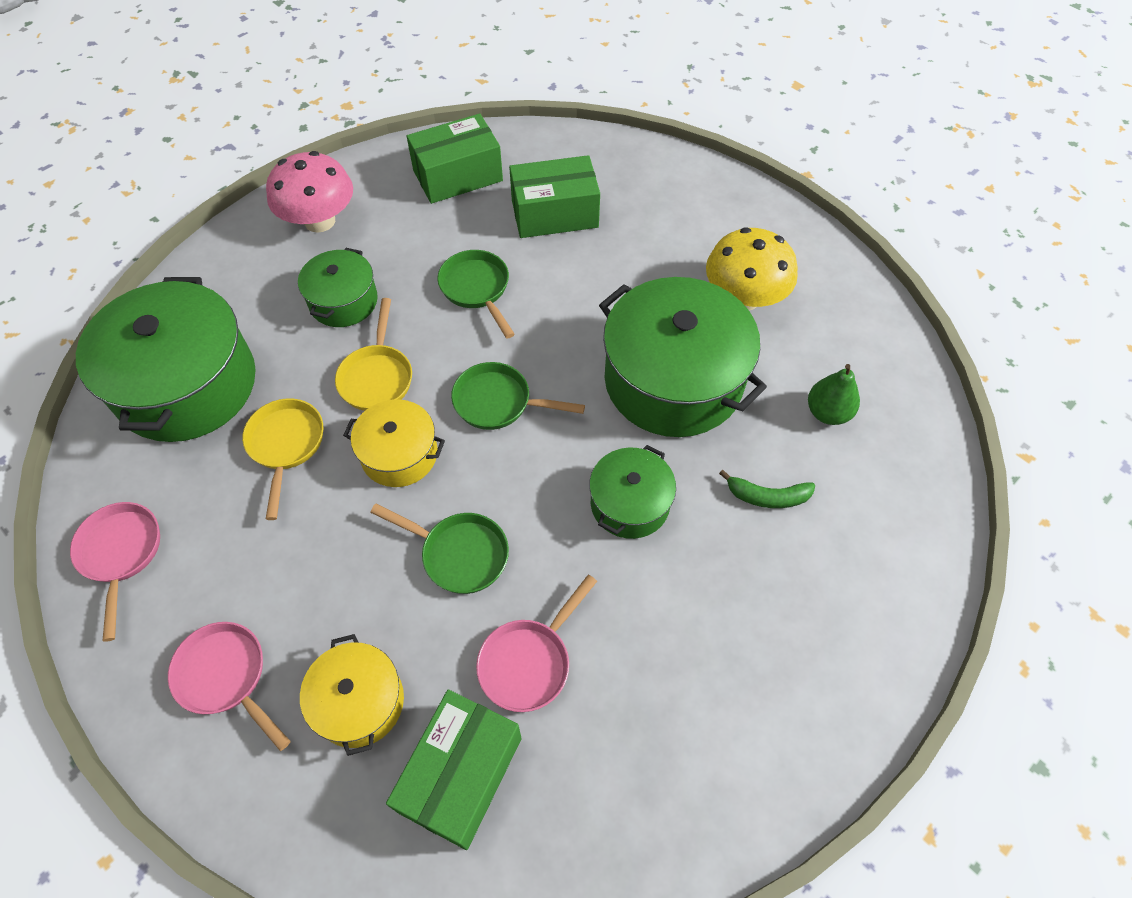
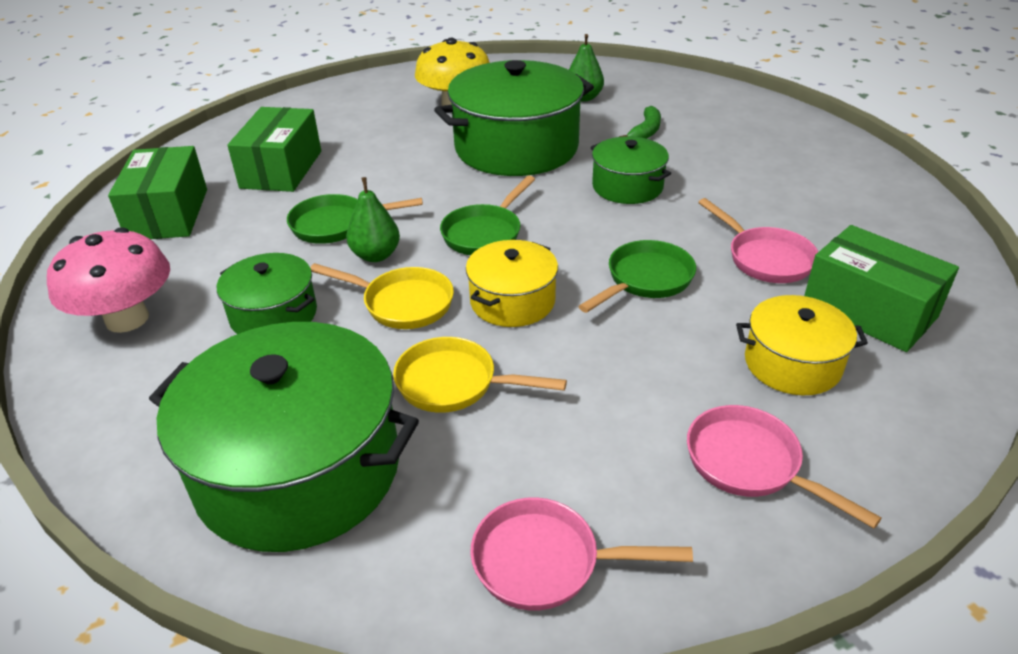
camera: 70 degrees left, 20 degrees down
(226, 677) = (750, 464): pink pan -> pink pan turned 75 degrees clockwise
(440, 334) = (376, 255): none -> green pear

